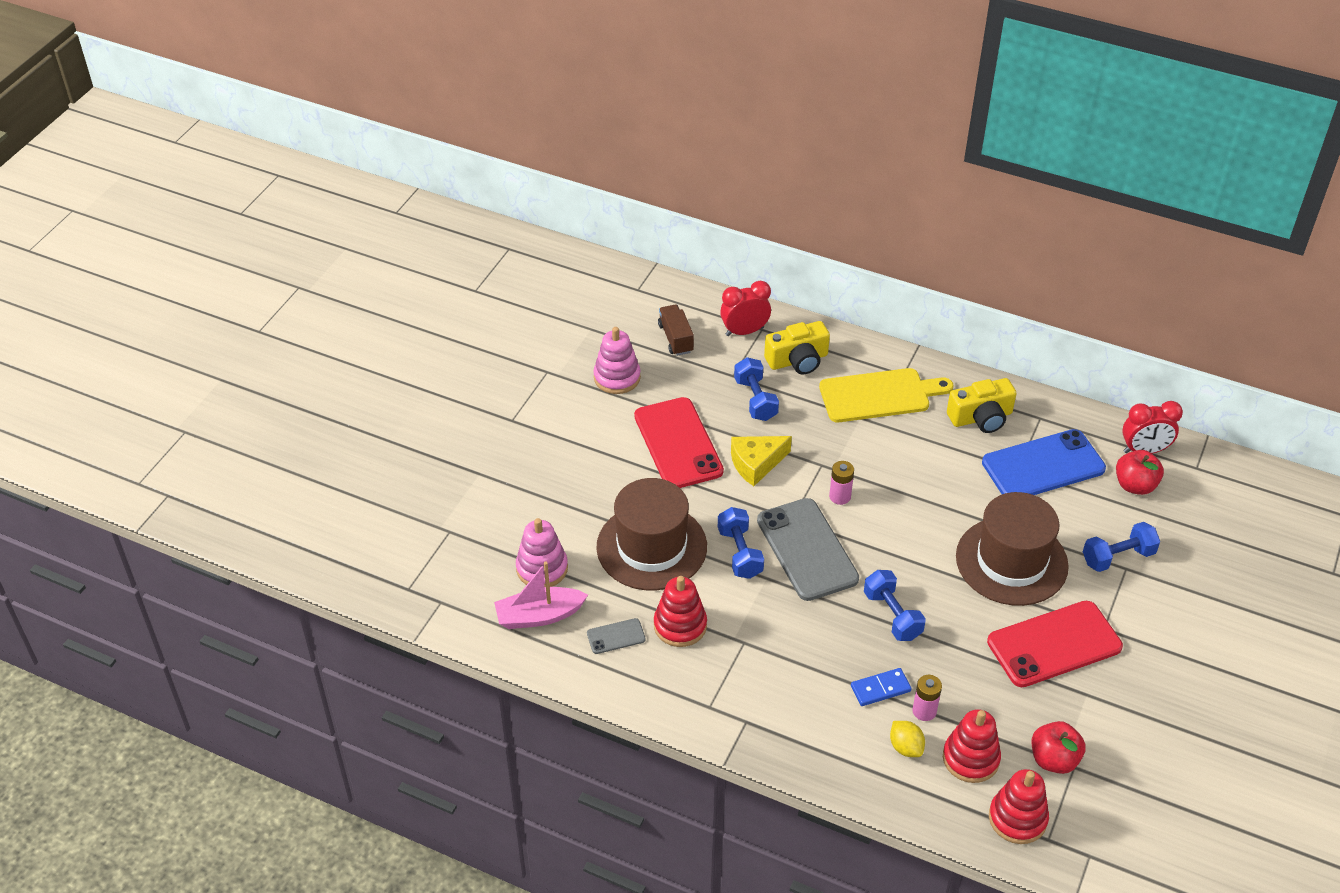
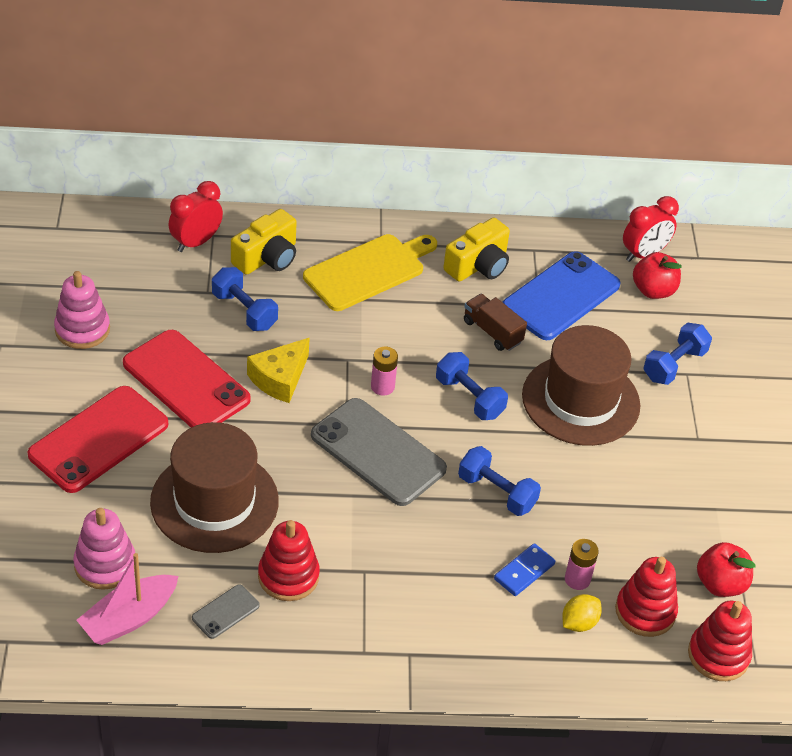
camera: 30 degrees left, 0 degrees up
(675, 338) = (125, 269): brown truck -> brown truck (492, 332)
(740, 553) = (311, 478): blue dumbbell -> blue dumbbell (469, 398)
(905, 747) = (579, 623): yellow lemon -> yellow lemon turned 75 degrees counterclockwise
(1054, 644) = (662, 470): red phone -> red phone (99, 439)

